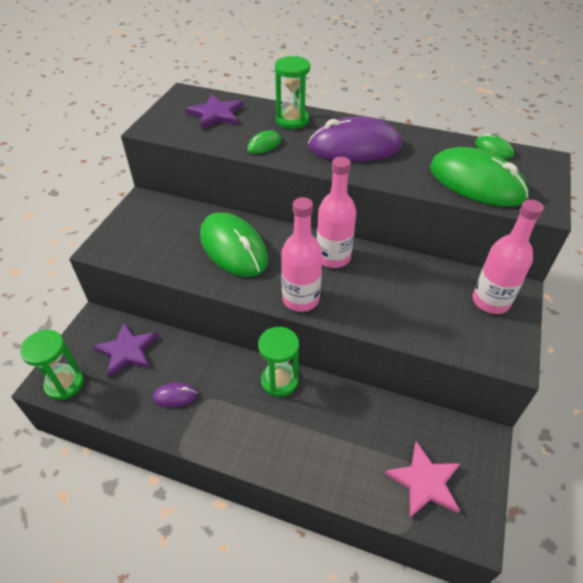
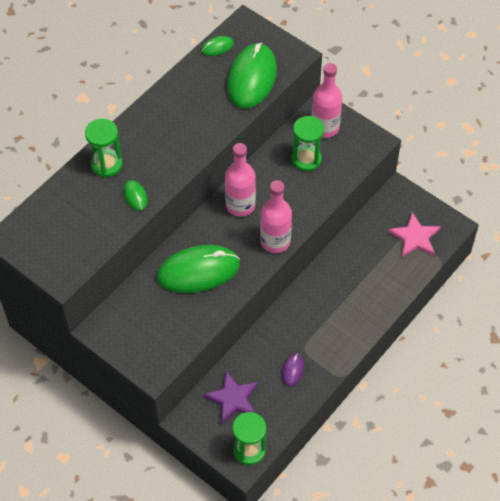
camera: 70 degrees left, 10 degrees up
(216, 114) = (65, 220): purple star -> none
(279, 381) = (306, 296): green hourglass -> green hourglass (306, 159)
(354, 147) = (170, 134): purple mouse -> none
(476, 182) = (252, 78): green mouse -> green mouse turned 45 degrees counterclockwise

